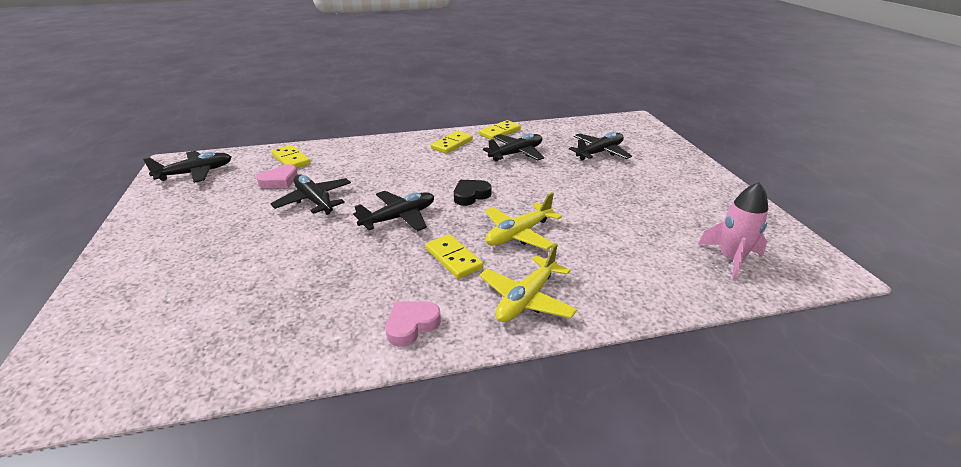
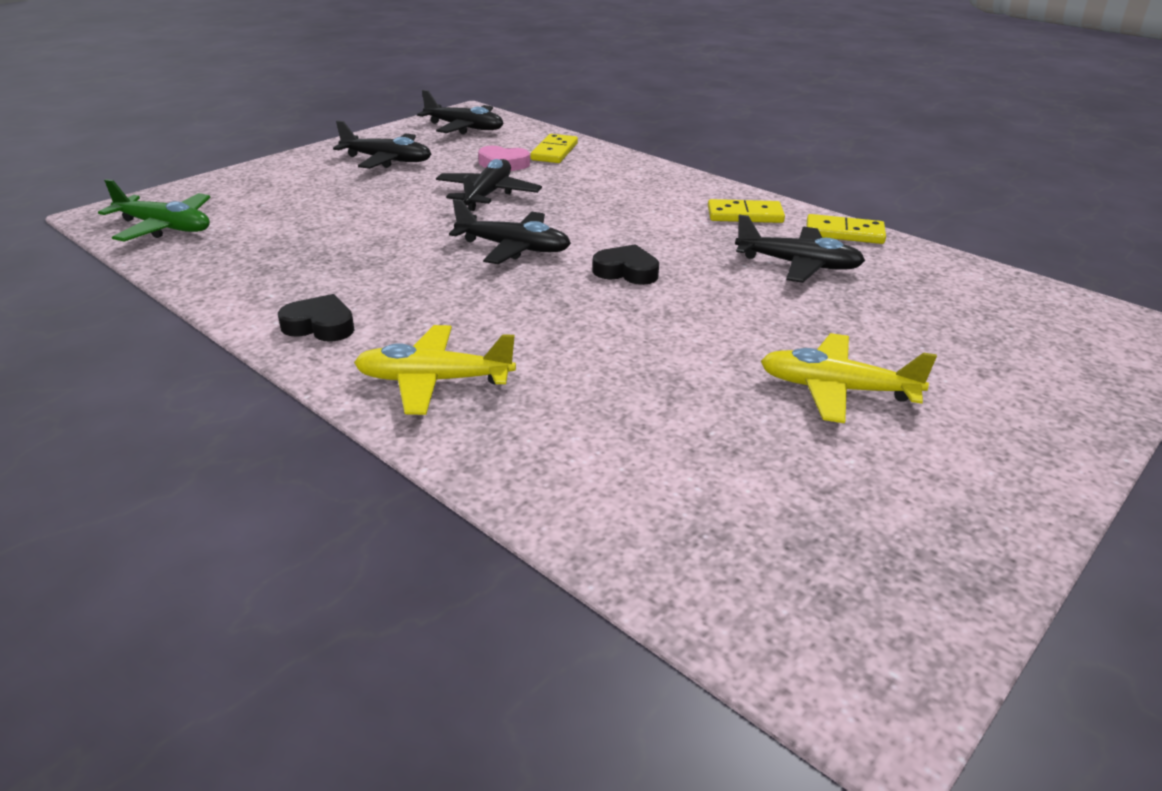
camera: 55 degrees right, 0 degrees up
(122, 369) = (165, 227): none -> green plane
(411, 325) = (320, 326): pink heart -> black heart
(453, 258) = (467, 307): yellow domino -> none
(518, 234) = (575, 332): yellow plane -> yellow plane (836, 389)
(599, 152) = (931, 329): black plane -> black plane (387, 160)
(731, 259) = (749, 549): pink rocket -> none

